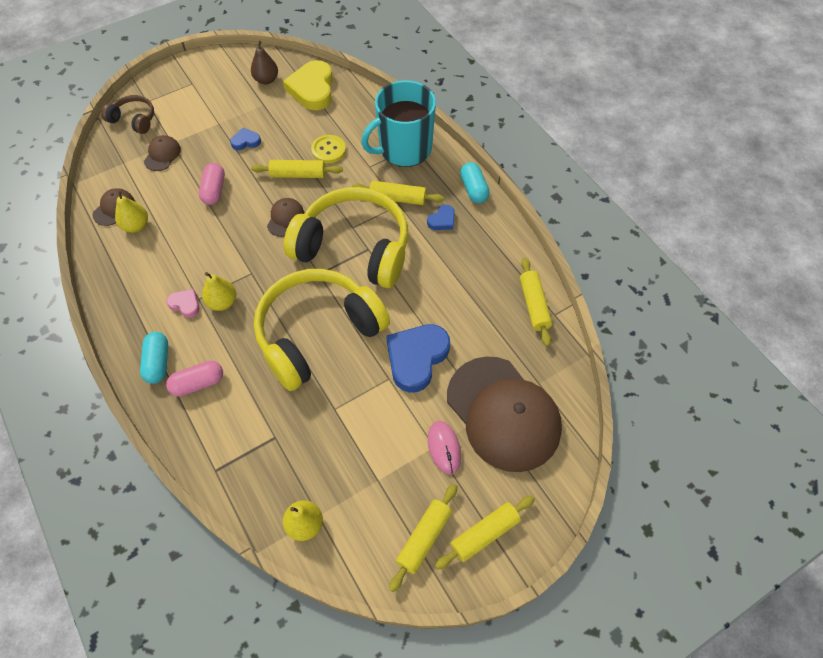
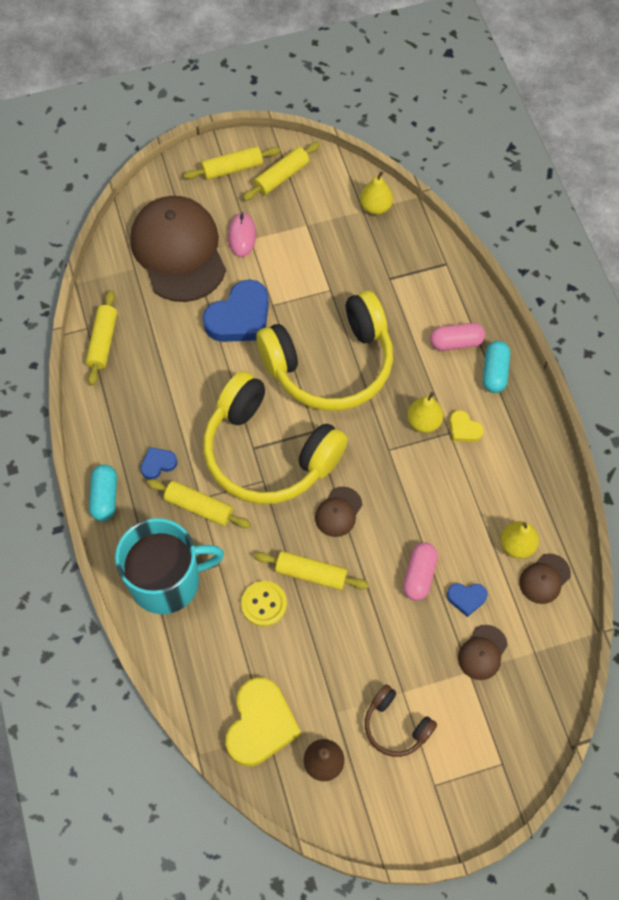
camera: 165 degrees left, 5 degrees up
(134, 120) = (521, 729): brown headphones -> brown headphones (396, 726)
(185, 304) = (464, 429): pink heart -> yellow heart
(246, 141) = (369, 647): blue heart -> blue heart (466, 598)

